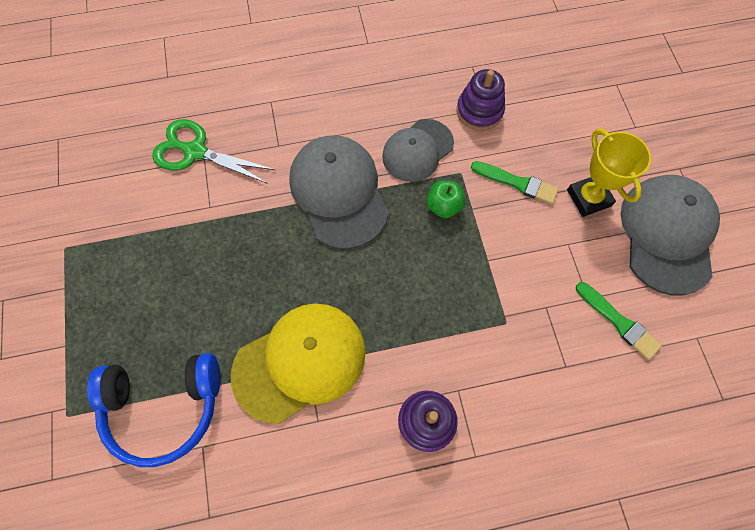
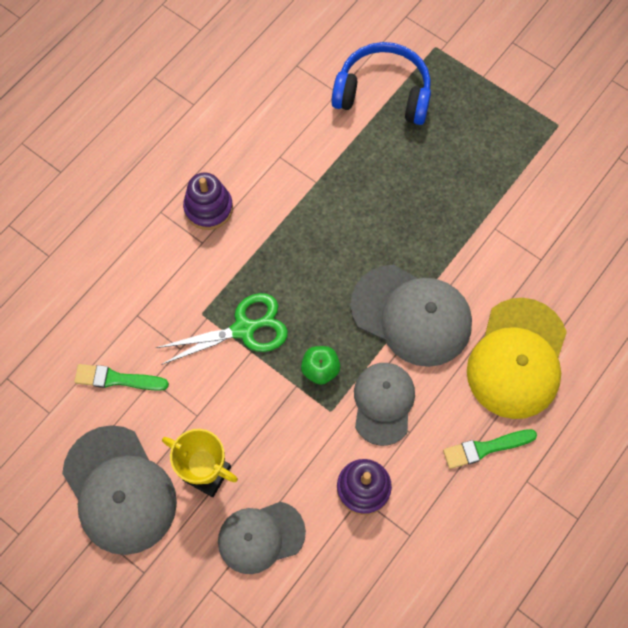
camera: 140 degrees right, 0 degrees up
(164, 406) = (383, 93): blue headphones -> blue headphones turned 60 degrees clockwise
(195, 151) = (553, 260): green scissors -> green scissors (244, 329)
(300, 362) = (323, 180): yellow cap -> yellow cap (517, 358)
(517, 183) = (277, 439): green brush -> green brush (485, 448)
(577, 132) = (260, 537): none -> grey cap

